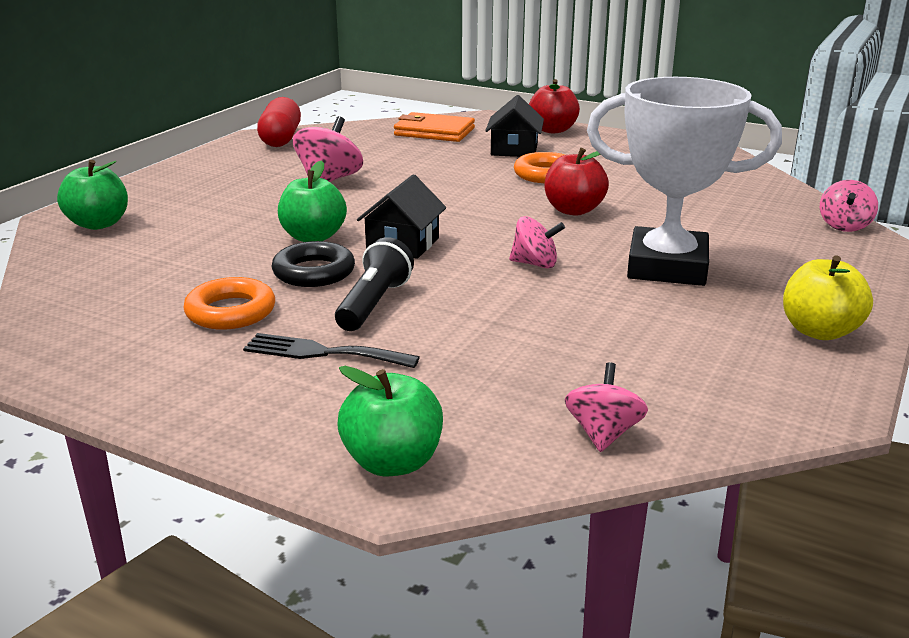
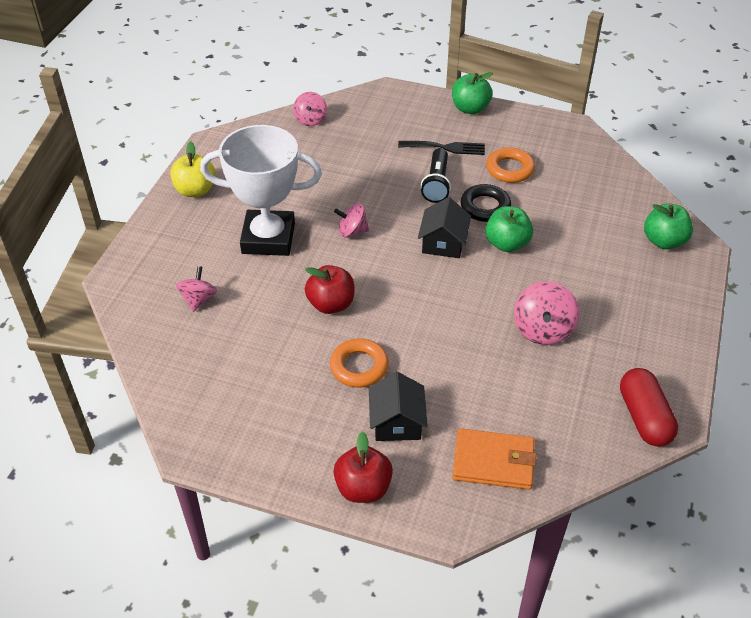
camera: 170 degrees right, 20 degrees up
(392, 462) = (391, 99): green apple -> green apple (470, 108)
(844, 226) = (128, 306): pink spinning top -> pink spinning top (198, 299)

